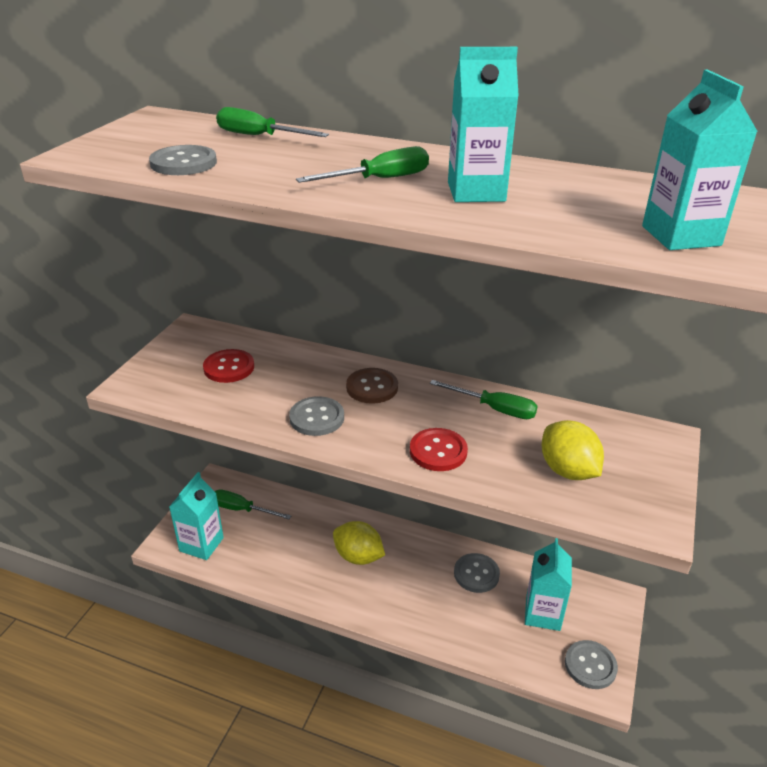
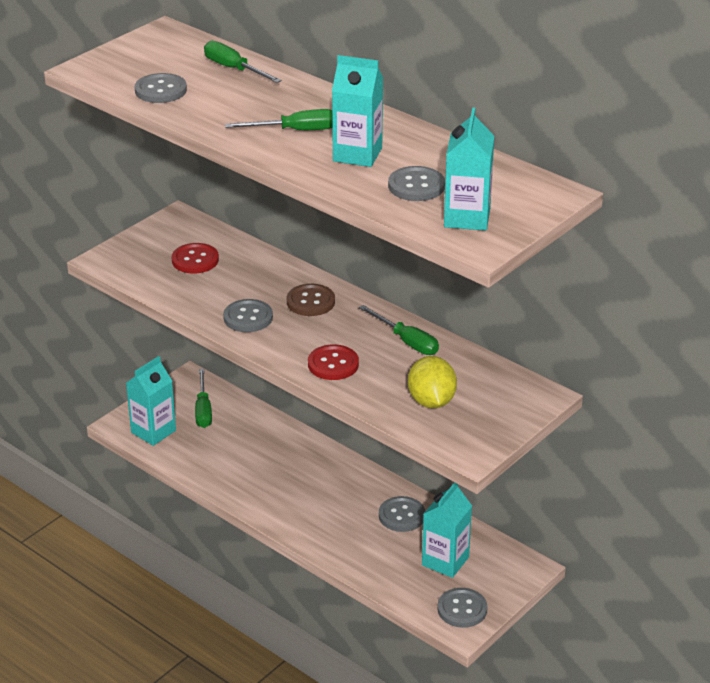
camera: 20 degrees right, 0 degrees up
(242, 509) = (203, 410): green screwdriver -> green screwdriver turned 135 degrees counterclockwise
(358, 556) = (295, 475): yellow lemon -> none
(580, 212) = (416, 186): none -> grey button

